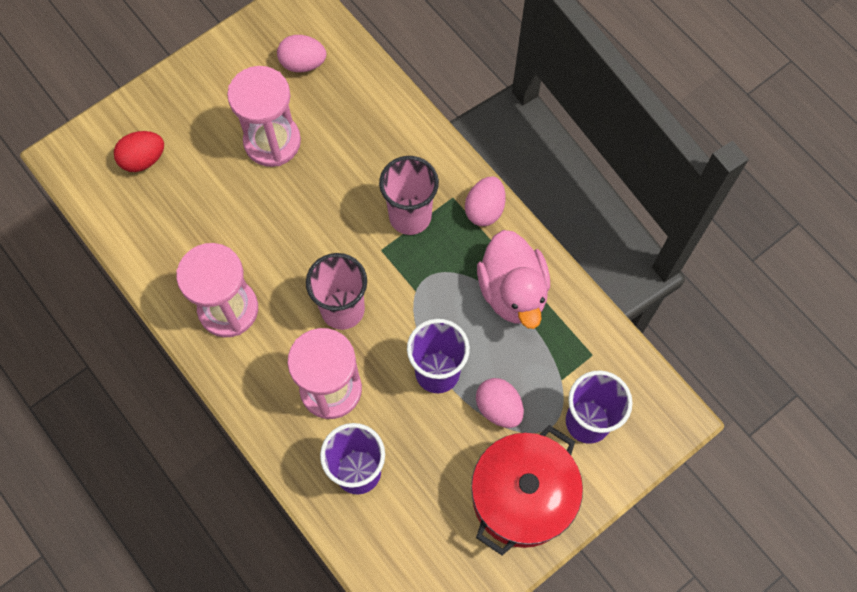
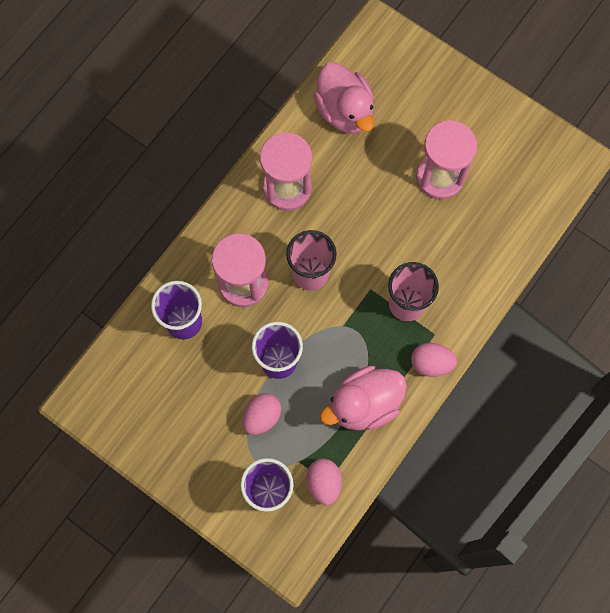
camera: 75 degrees right, 5 degrees up
(143, 159) = (393, 85): red egg -> none
(155, 220) = (344, 111): none -> pink duck
(303, 63) = (520, 179): pink egg -> pink egg (324, 483)
(522, 497) = (194, 452): red pot -> none

